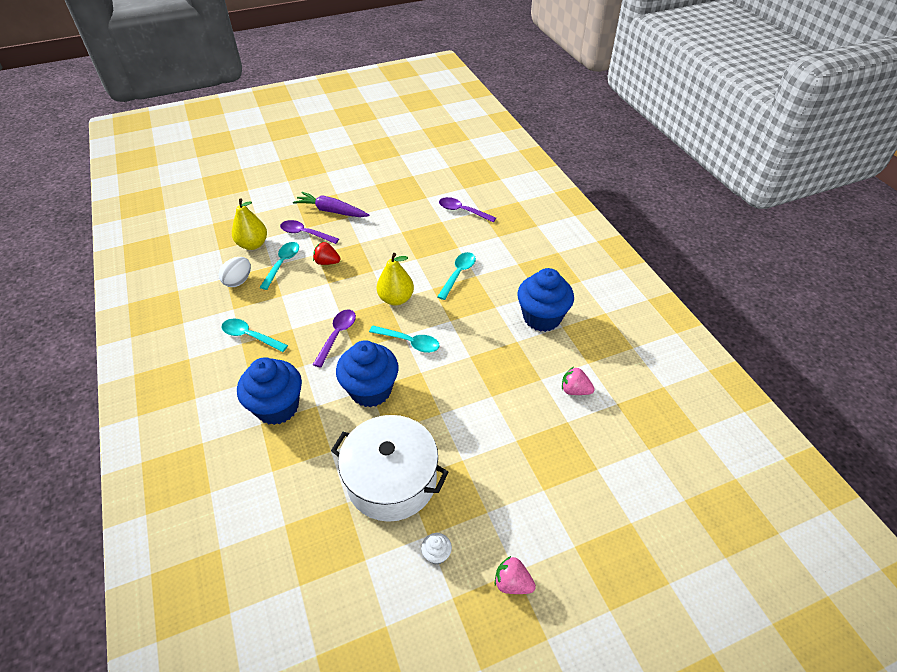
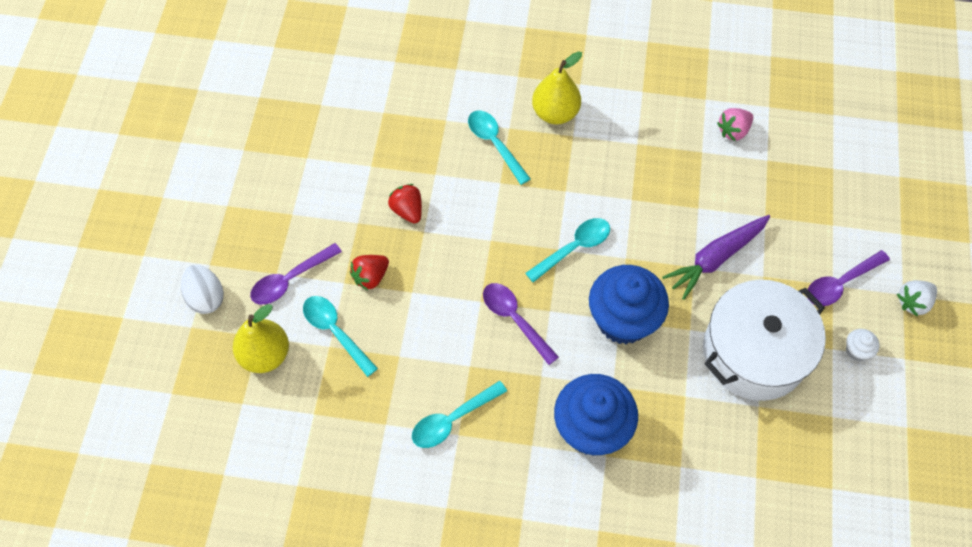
camera: 60 degrees left, 15 degrees up
(238, 281) = (333, 399): white egg -> white egg (206, 297)
(331, 211) = (264, 228): purple carrot -> purple carrot (716, 258)
(382, 258) = (407, 210): none -> red strawberry
(396, 299) = (493, 229): yellow pear -> yellow pear (555, 113)
(462, 211) = (380, 80): purple spoon -> purple spoon (840, 283)
(512, 583) = (913, 302): pink strawberry -> white strawberry
(542, 318) = (618, 102): blue cupcake -> none

